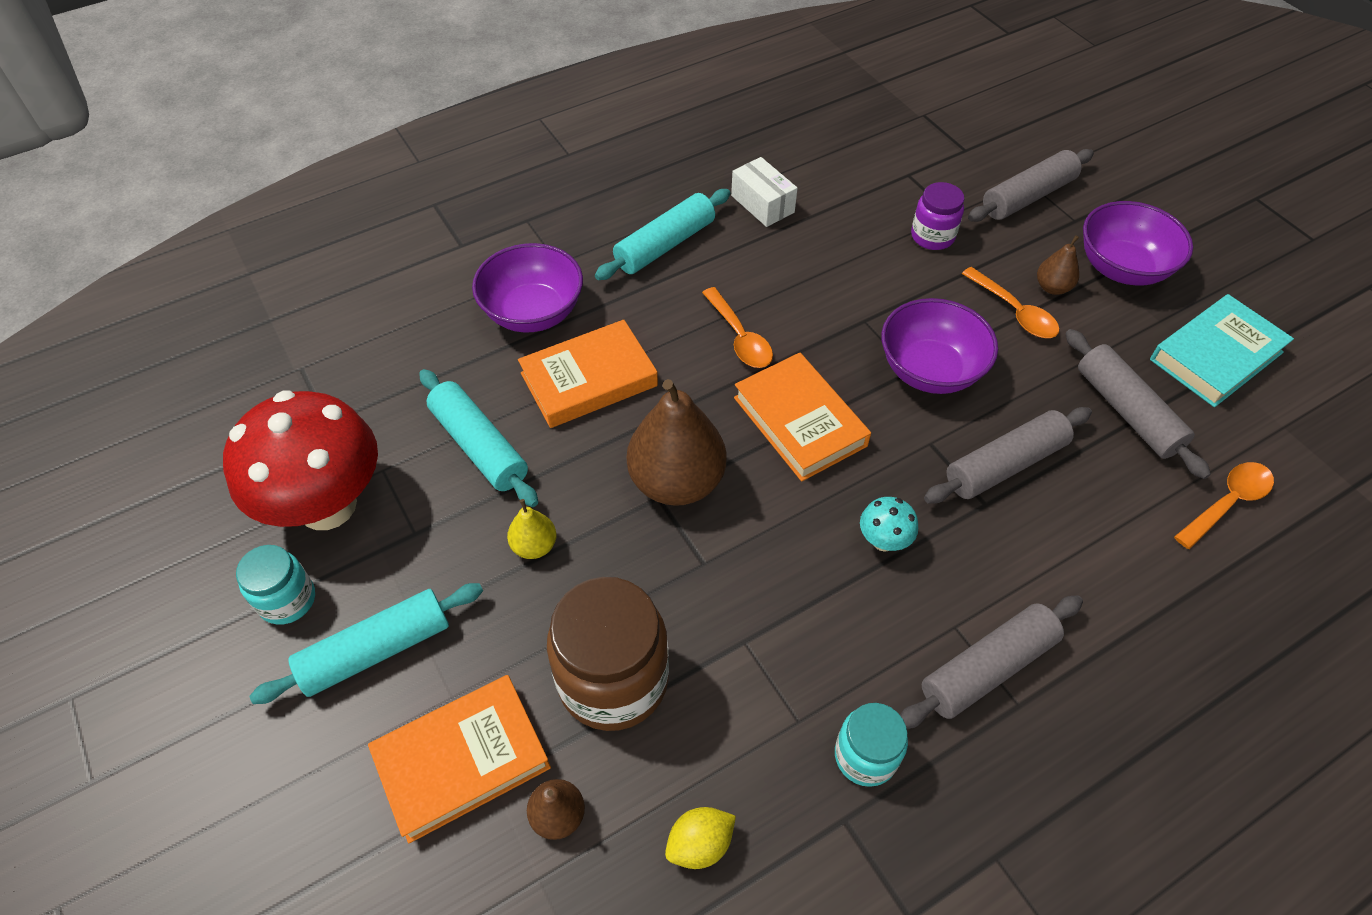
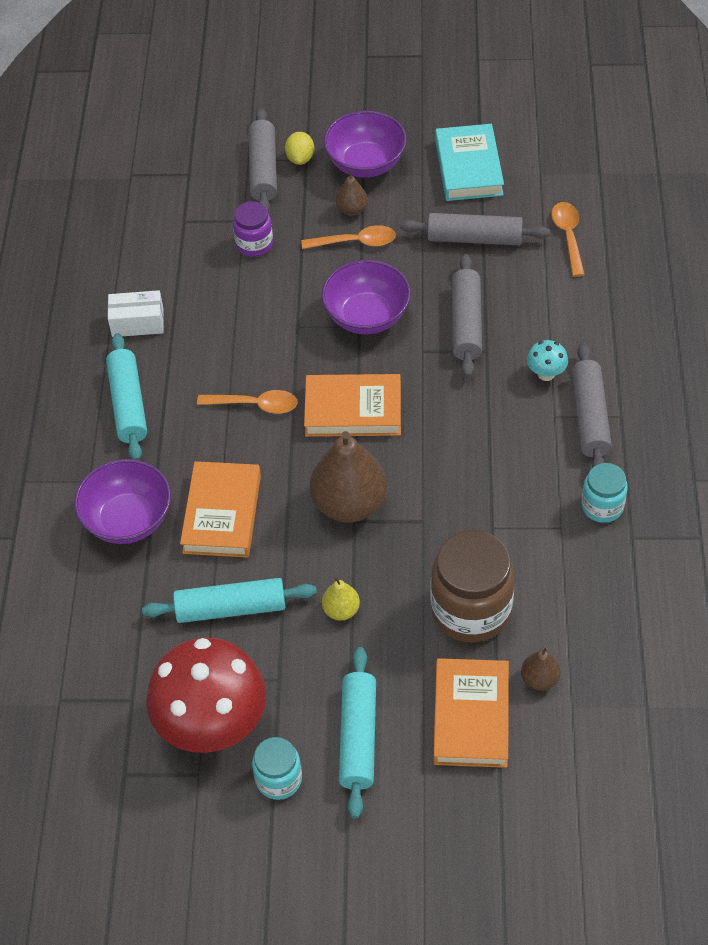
camera: 55 degrees left, 0 degrees up
(700, 844) = (601, 614): yellow lemon -> yellow lemon (300, 158)
(883, 541) = (474, 417): turquoise mushroom -> turquoise mushroom (546, 374)

